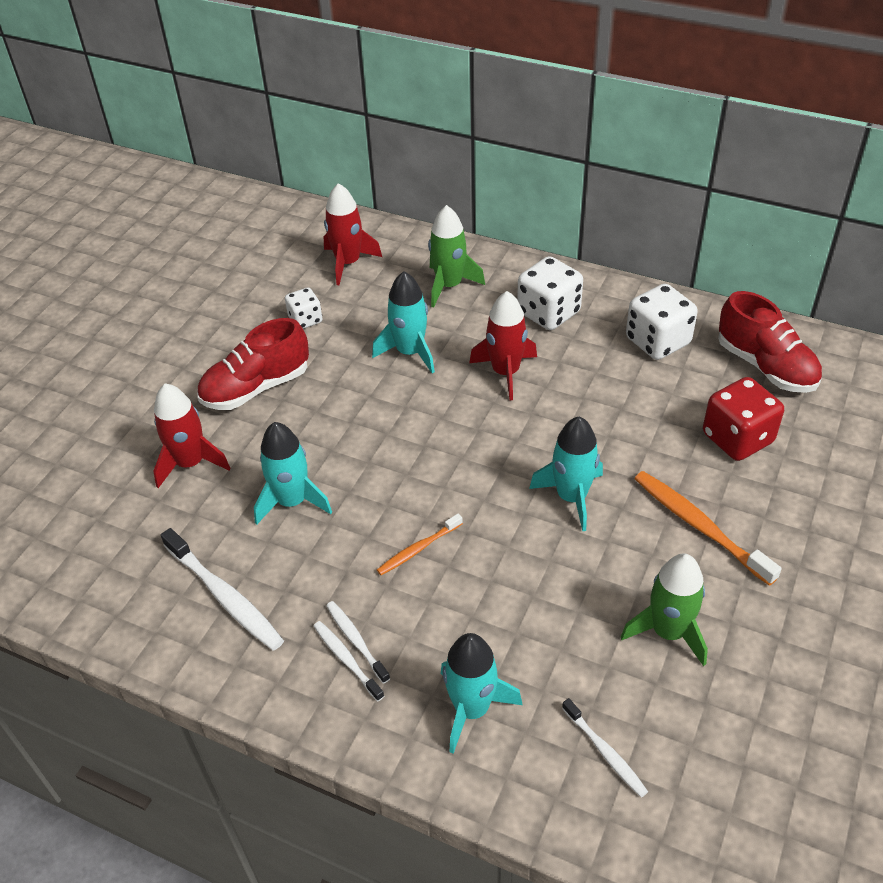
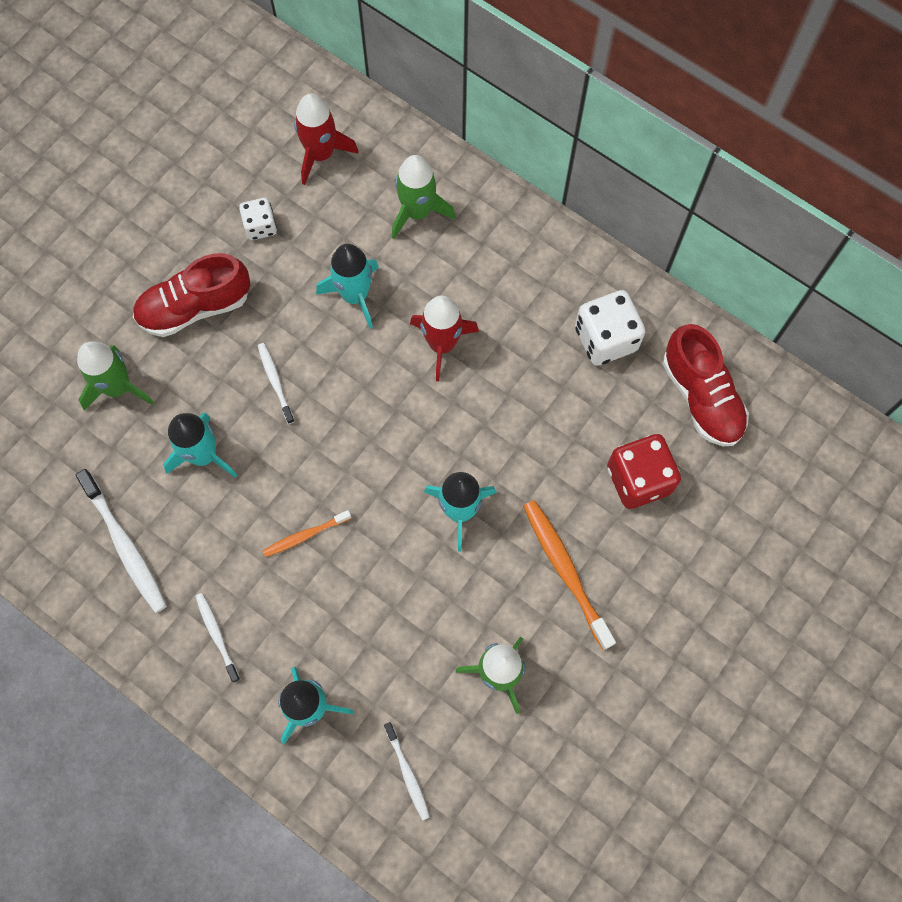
camera: 10 degrees right, 25 degrees up
(190, 463) = (117, 387): red rocket -> green rocket
(356, 640) = (229, 618): white toothbrush -> white toothbrush (275, 381)
(548, 313) = (508, 274): white dice -> none

